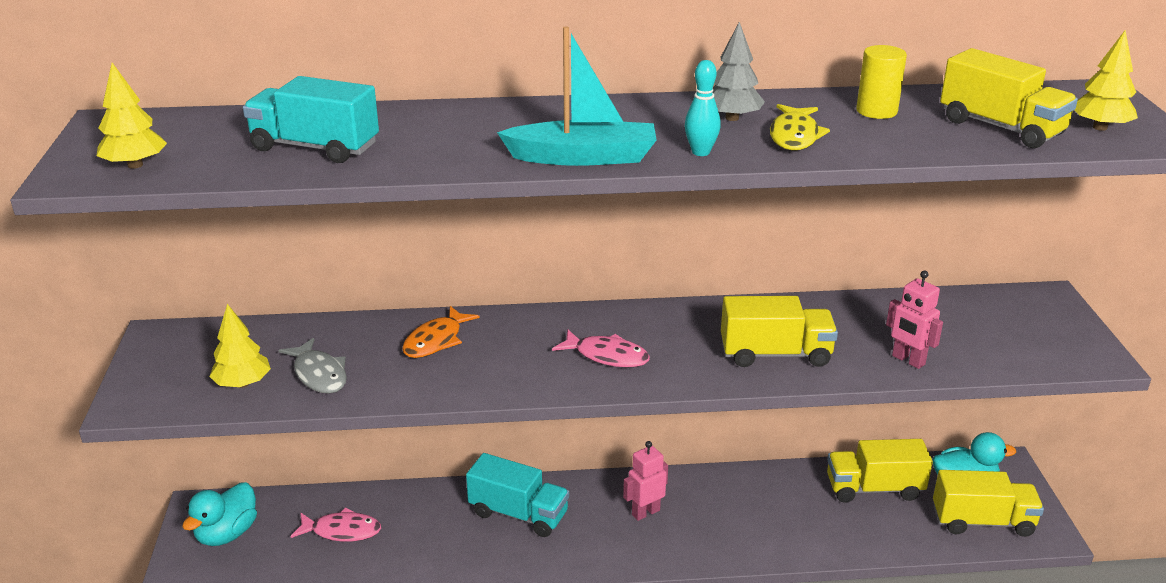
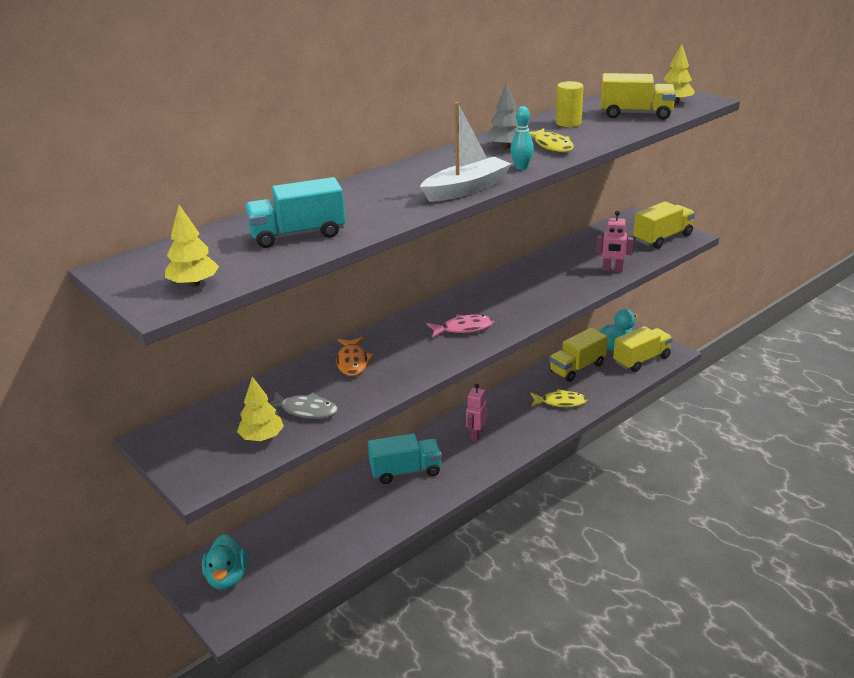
camera: 35 degrees left, 0 degrees up
(342, 531) = (306, 535): pink fish -> none
(583, 157) = (466, 189): turquoise boat -> white boat
(775, 354) = (547, 292): yellow truck -> yellow truck (662, 238)
(799, 524) = (560, 402): none -> yellow fish

